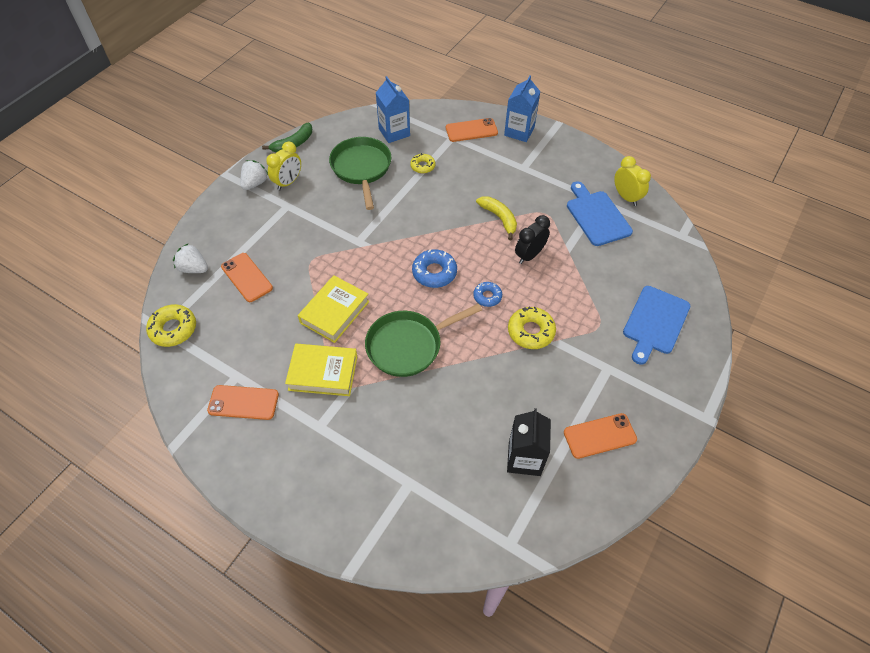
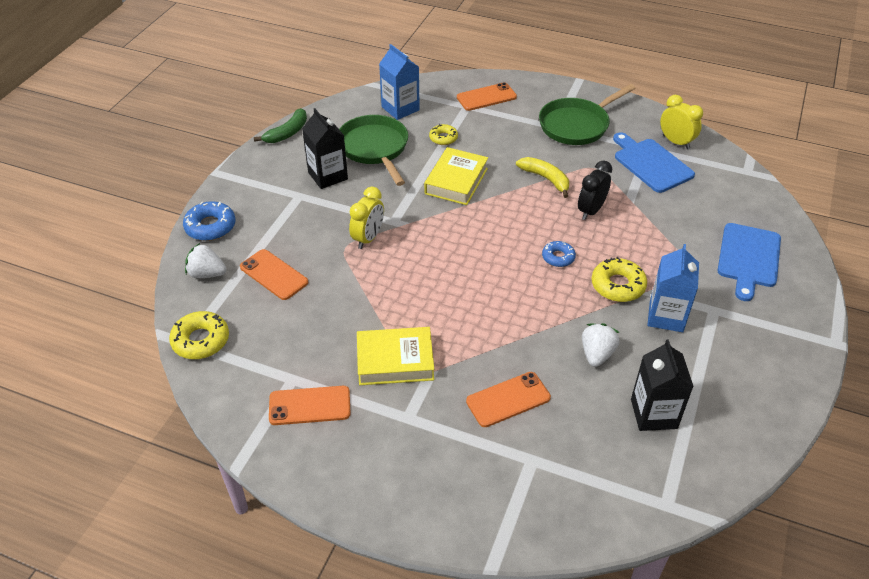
camera: 10 degrees left, 10 degrees down
(255, 183) = (254, 177): white strawberry -> white strawberry (596, 354)
(288, 182) = (293, 172): yellow clock -> yellow clock (368, 238)
(315, 190) = (328, 176): none -> black carton
(335, 312) = (389, 296): yellow book -> yellow book (456, 181)
(409, 345) = (485, 318): green pan -> green pan (577, 125)
(434, 272) = (491, 241): blue donut -> blue donut (210, 226)
(519, 131) = (539, 92): blue carton -> blue carton (666, 316)
(599, 436) = (728, 378): orange phone -> orange phone (508, 399)

